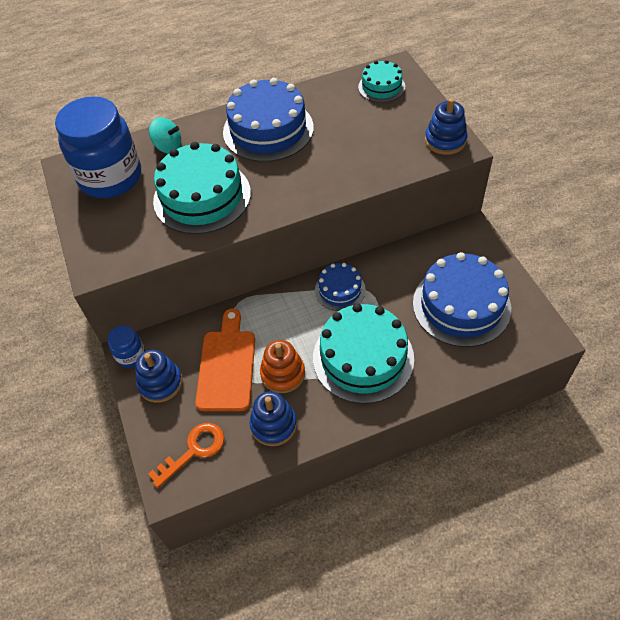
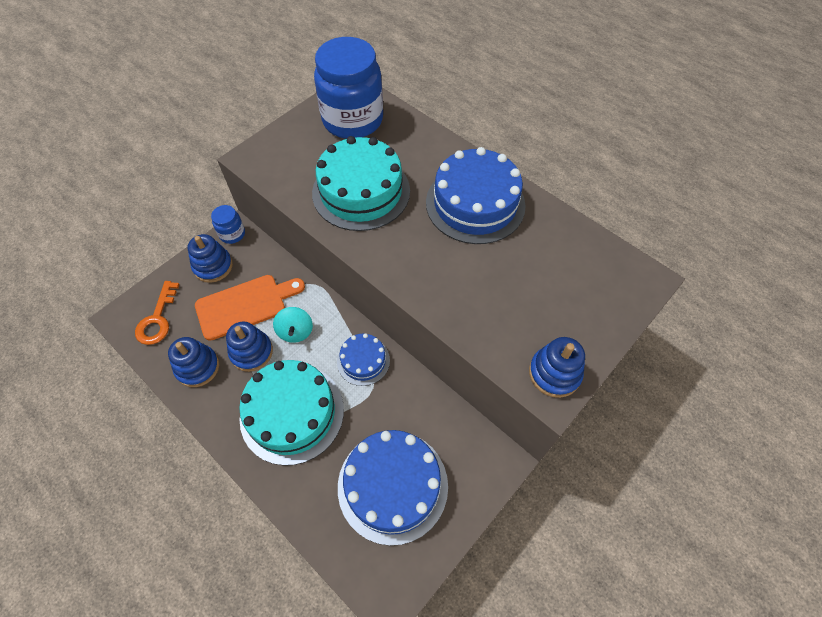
camera: 60 degrees right, 5 degrees up
(168, 147) = (410, 140): turquoise spinning top -> turquoise spinning top (295, 331)
(194, 450) = (157, 319): orange key -> orange key turned 75 degrees clockwise
(283, 374) = (251, 352): orange stacking toy -> blue stacking toy
(381, 87) = (603, 277): turquoise cake -> none

